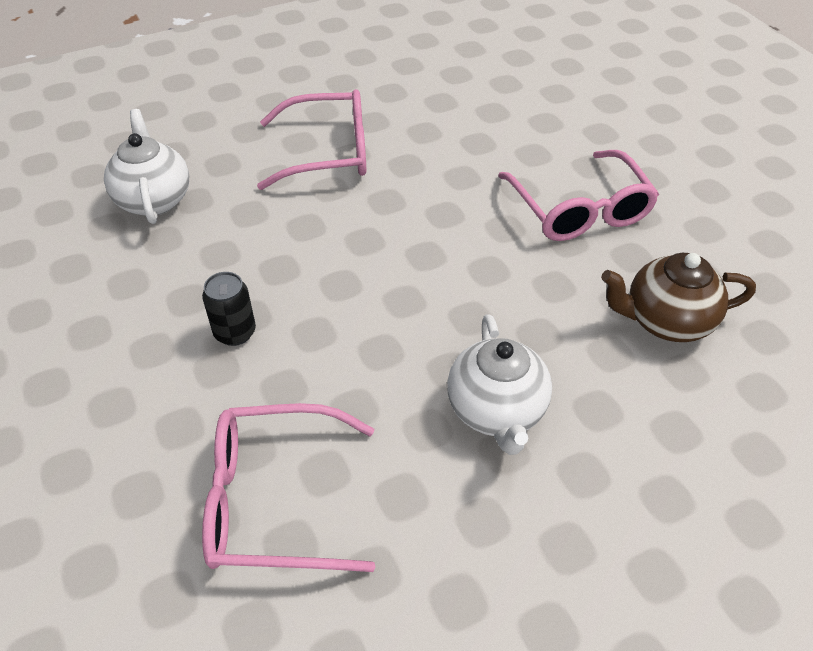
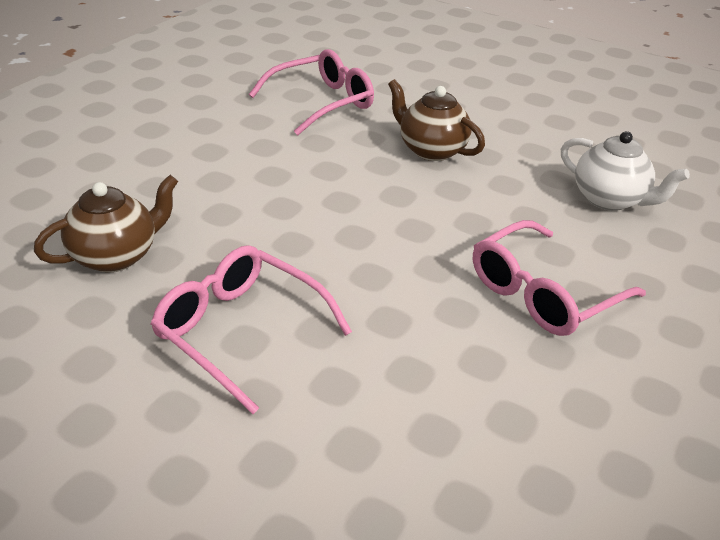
camera: 145 degrees right, 10 degrees down
(235, 332) = (431, 150): black can -> brown teapot
(496, 411) = (226, 165): white teapot -> none

